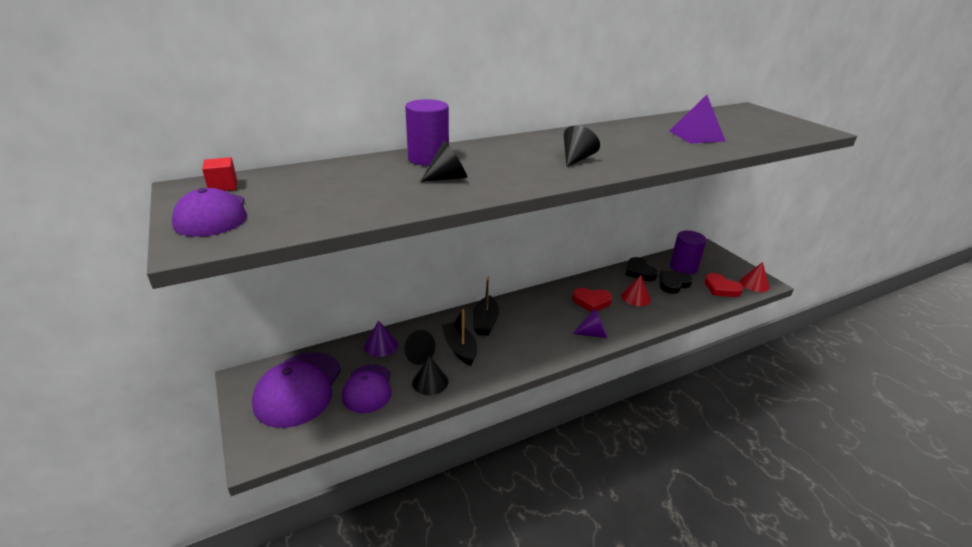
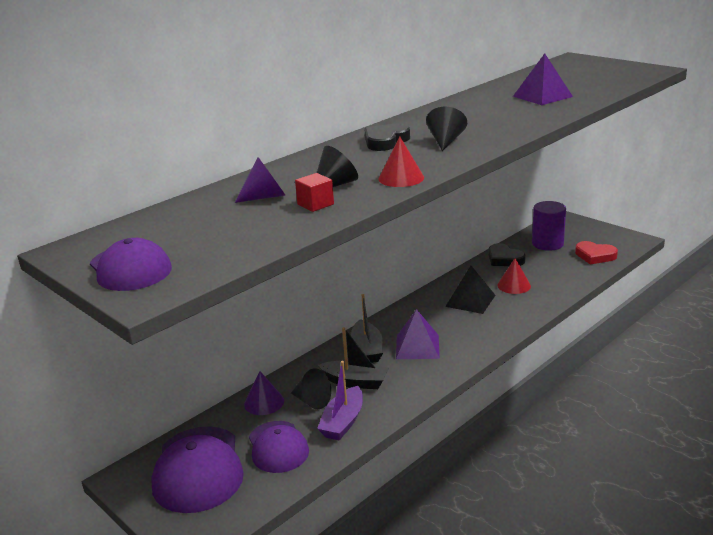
camera: 15 degrees left, 5 degrees down
(223, 186) = (106, 241): red cube -> red cube (315, 204)
(428, 158) = (296, 170): purple cylinder -> none
(430, 382) = (343, 422): black cone -> purple boat
(460, 348) = (355, 382): black boat -> black boat turned 150 degrees clockwise
(526, 331) = (417, 347): none -> purple pyramid
(591, 302) = (470, 300): red heart -> black pyramid
(593, 334) = (489, 331): purple cone -> purple cone (265, 197)
(673, 284) = (545, 263): black heart -> black heart (385, 141)
(754, 284) = (625, 243): red cone -> red cone (401, 178)

